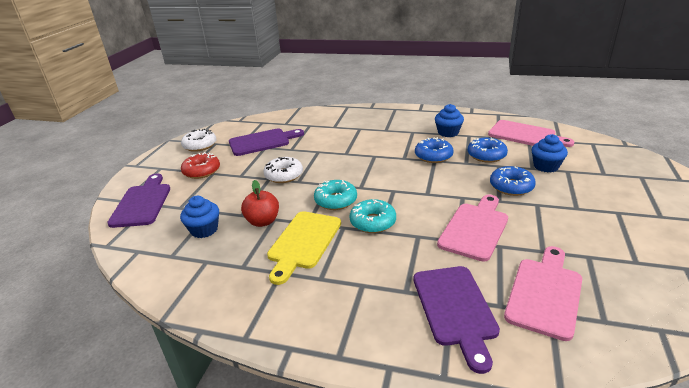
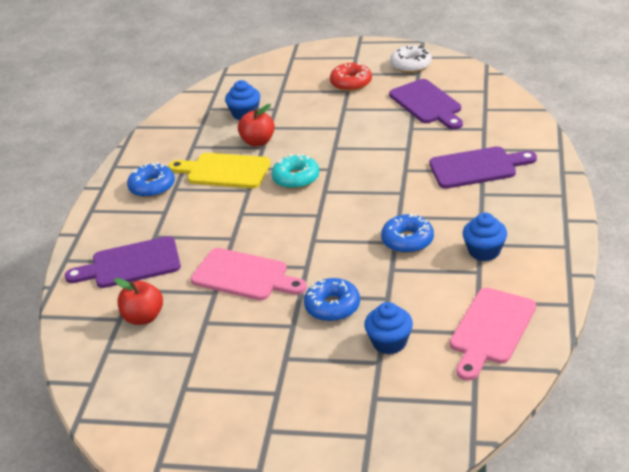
camera: 85 degrees right, 5 degrees up
(142, 203) = (288, 69): purple cutting board -> purple cutting board (477, 167)
(284, 175) = (346, 136): white donut -> none
(373, 222) = (256, 207): turquoise donut -> none
(486, 155) = (415, 287): blue donut -> blue donut (152, 187)
(544, 293) = (143, 317): pink cutting board -> red apple

